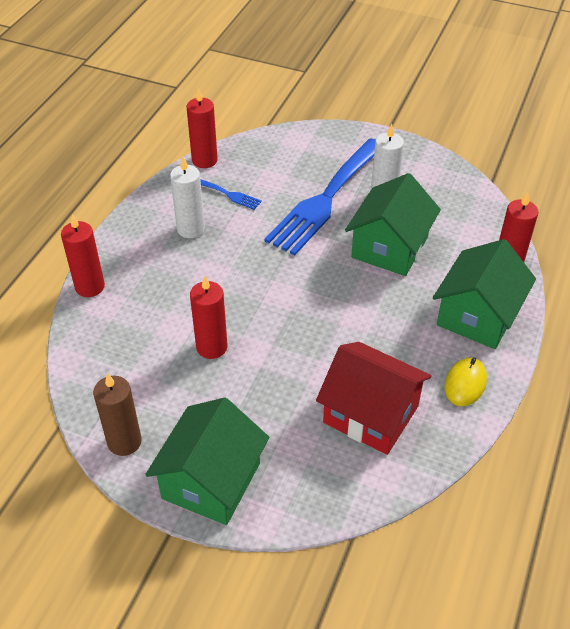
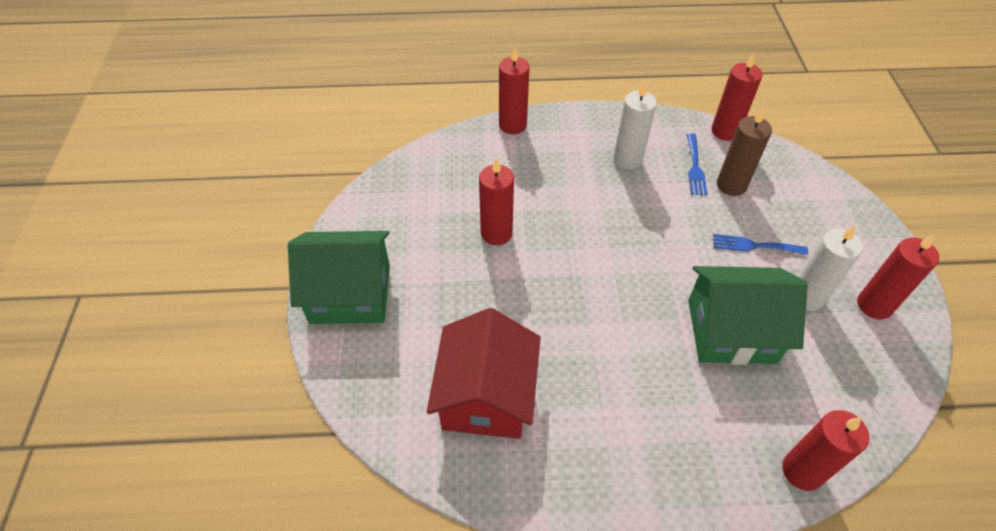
camera: 65 degrees right, 5 degrees up
(124, 442) = (364, 218): brown candle -> brown candle (731, 185)
(325, 200) = (754, 246): blue fork -> blue fork, size x0.41
(408, 169) = (874, 305): none -> red candle
(465, 383) = (578, 479): yellow mouse -> none
(478, 315) = (691, 461): green house -> none

